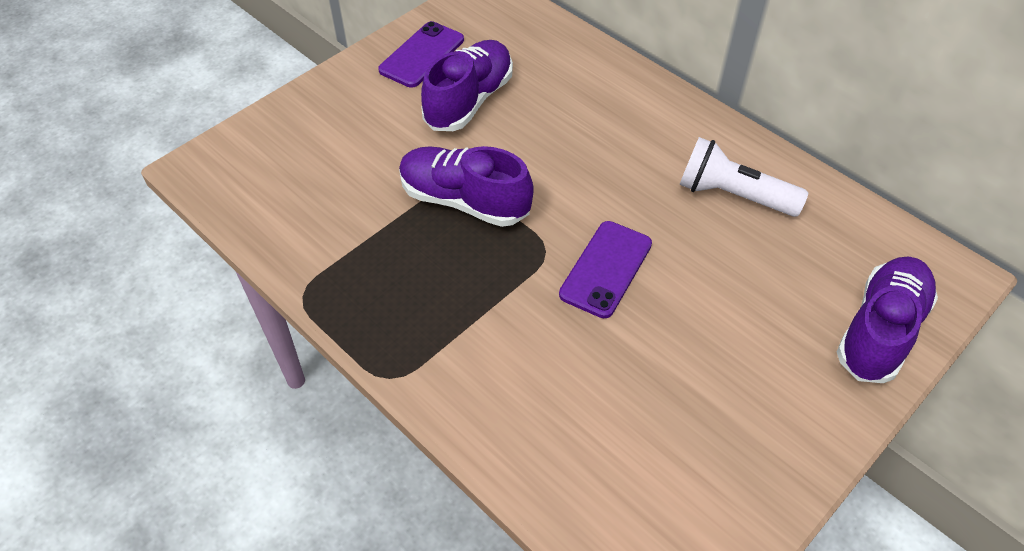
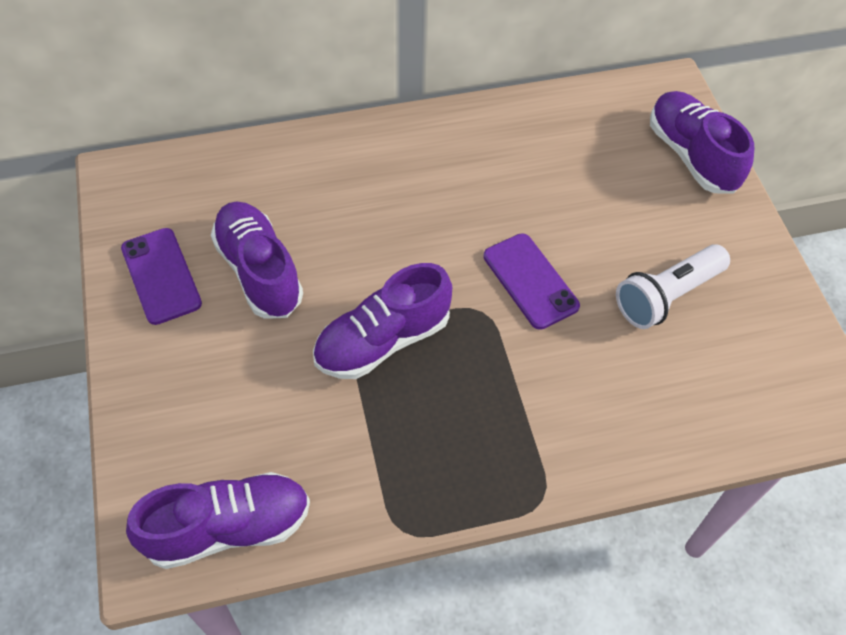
camera: 60 degrees left, 5 degrees up
(243, 194) = (228, 528): none -> purple shoe
(733, 195) = (513, 156): white flashlight -> white flashlight (667, 296)

